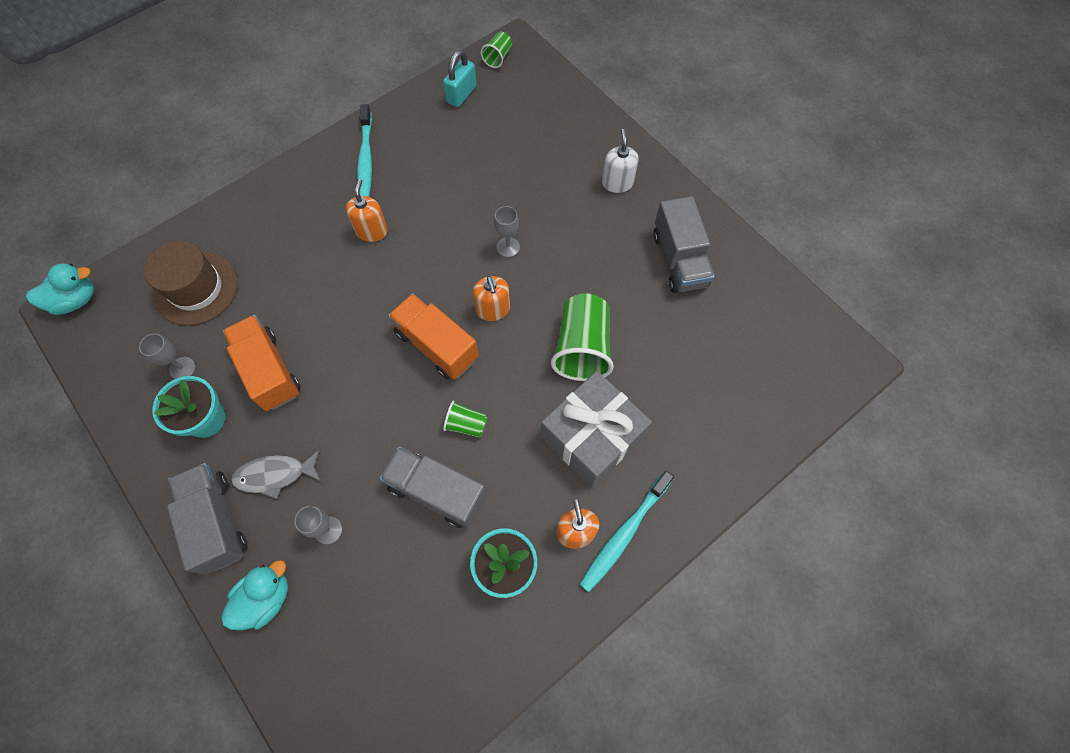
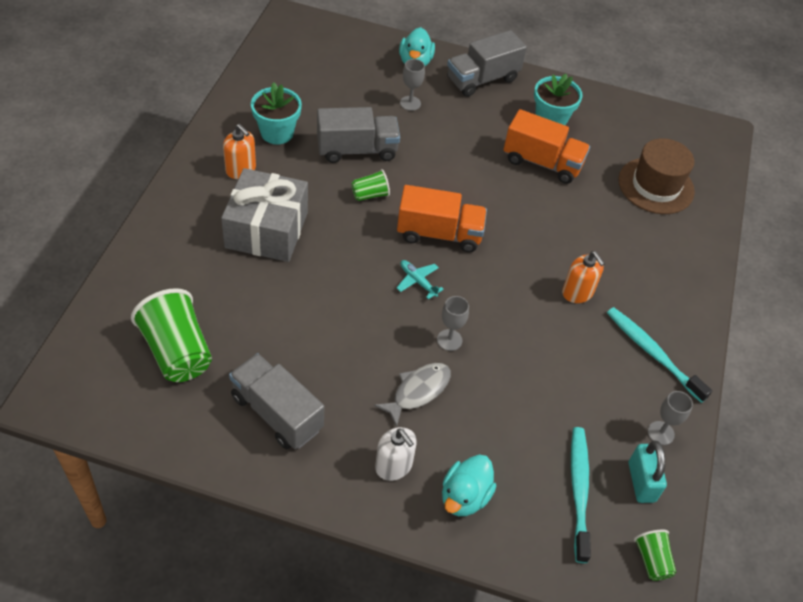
camera: 140 degrees right, 15 degrees down
(76, 300) = (722, 141): turquoise duck -> turquoise duck (464, 497)
(182, 368) = (601, 138): grey goblet -> grey goblet (660, 433)
(217, 522) = (482, 79): grey truck -> grey truck turned 120 degrees clockwise
(275, 475) = (473, 113): grey fish -> grey fish (418, 391)
(493, 309) = (417, 281): orange soap dispenser -> turquoise plane
(582, 348) = (318, 288): green cup -> green cup (177, 351)
(624, 534) = (204, 183): turquoise toothbrush -> turquoise toothbrush (579, 491)

